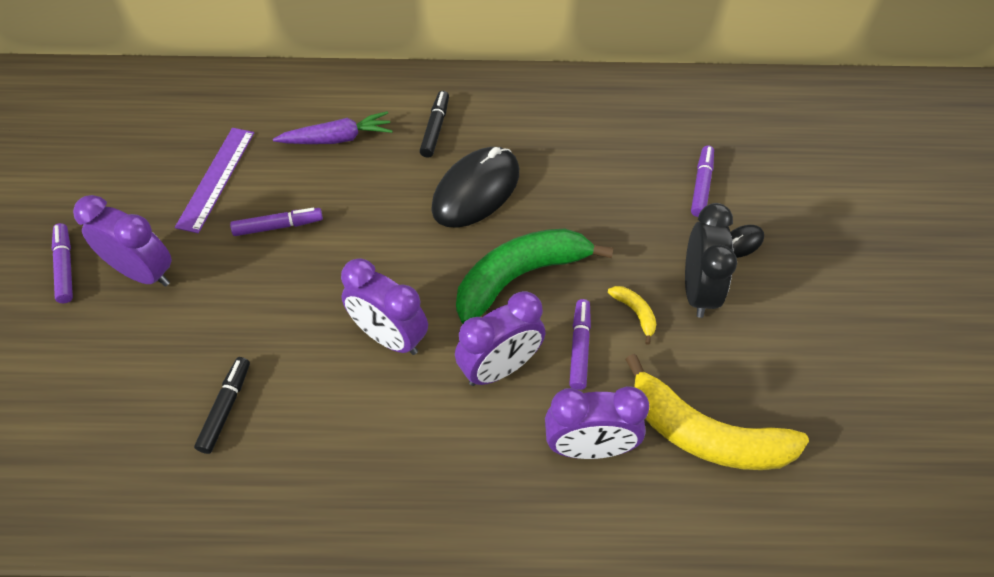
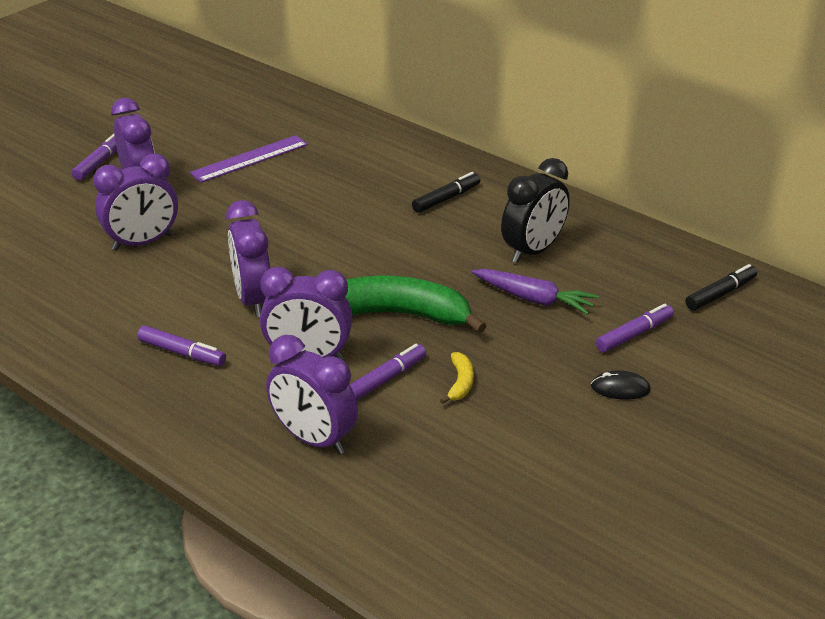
camera: 40 degrees right, 20 degrees down
(217, 337) = (142, 243): none -> purple clock
(225, 408) = (101, 281): black marker -> black marker (720, 294)
(278, 226) = (257, 203): purple marker -> purple marker (182, 353)
(337, 138) = (363, 173): purple carrot -> purple carrot (534, 299)
(476, 190) = (429, 249): black mouse -> none
(698, 290) = (535, 397): black clock -> black clock (533, 251)
(705, 434) = (417, 485): yellow banana -> none

